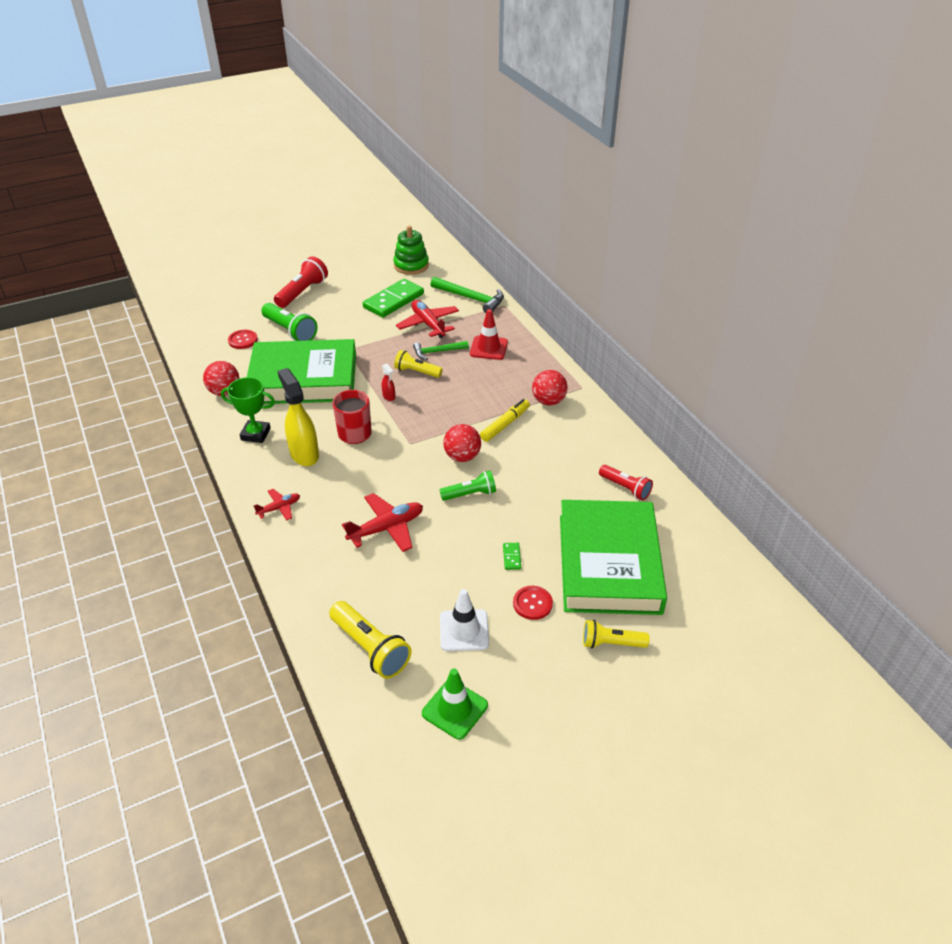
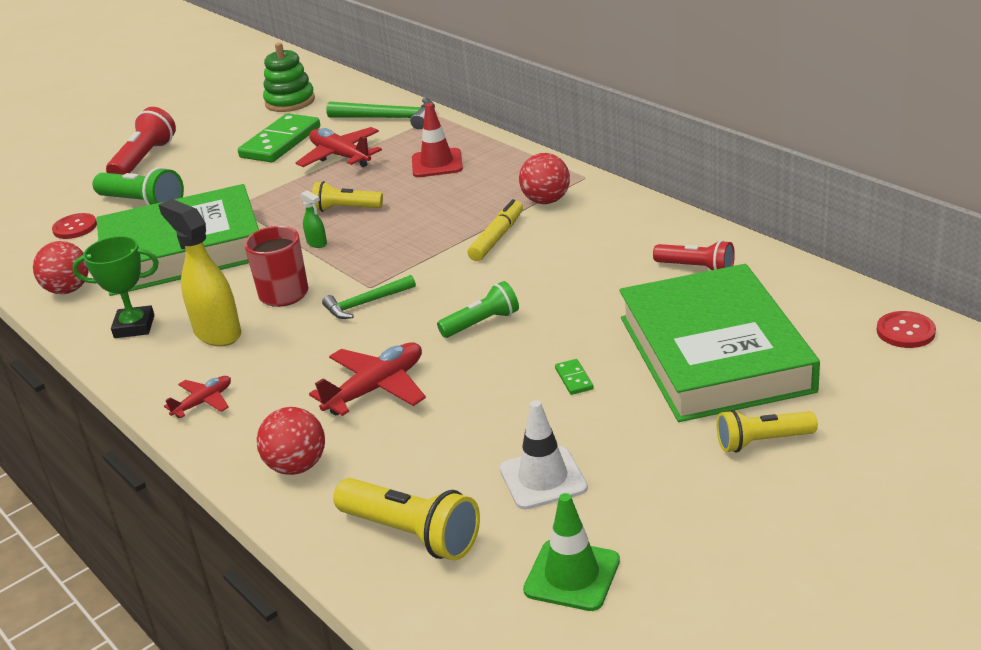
camera: 10 degrees left, 10 degrees down
(389, 396) = (317, 243): red spray bottle -> green spray bottle
(437, 352) = (366, 182): green hammer -> green hammer (366, 303)
(462, 457) = (452, 285): red ball -> red ball (297, 466)
(532, 603) = (628, 424): red button -> red button (905, 331)

